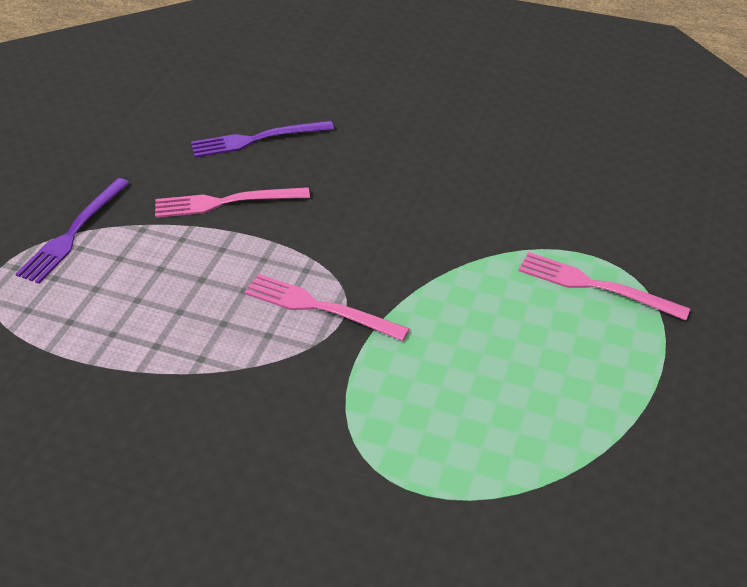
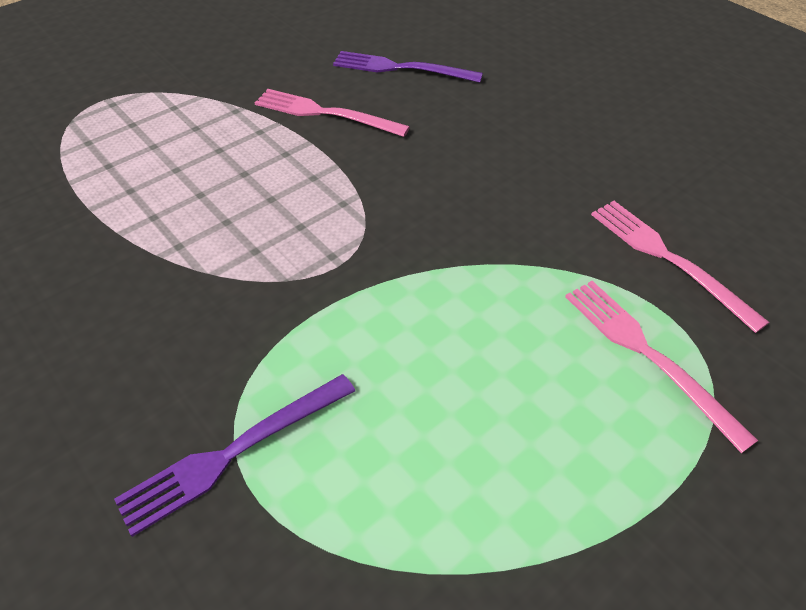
camera: 30 degrees right, 5 degrees up
(74, 232) = (180, 93): purple fork -> purple fork (235, 452)
(320, 307) = (325, 245): pink fork -> pink fork (668, 259)

